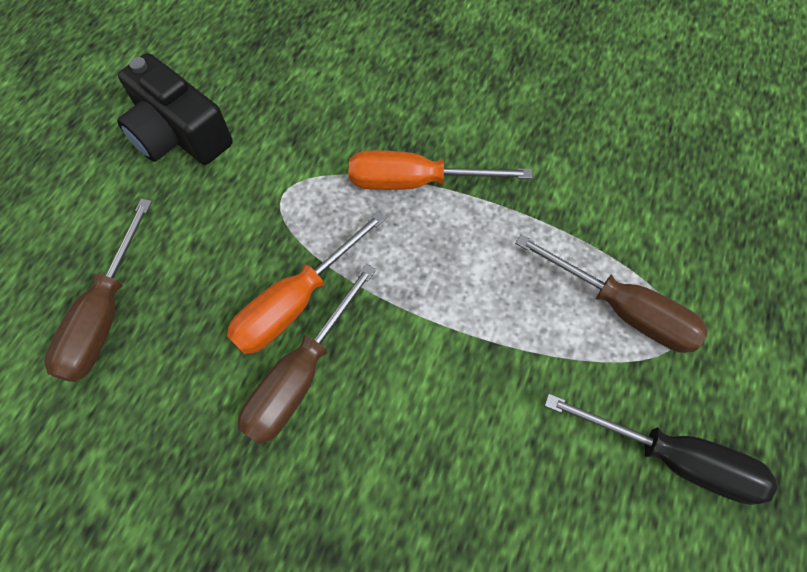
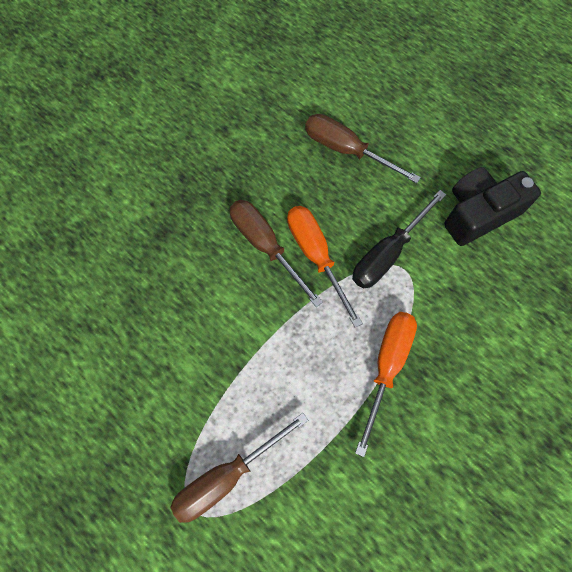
camera: 110 degrees right, 5 degrees up
(673, 458) = (117, 454): black screwdriver -> black screwdriver (388, 253)

